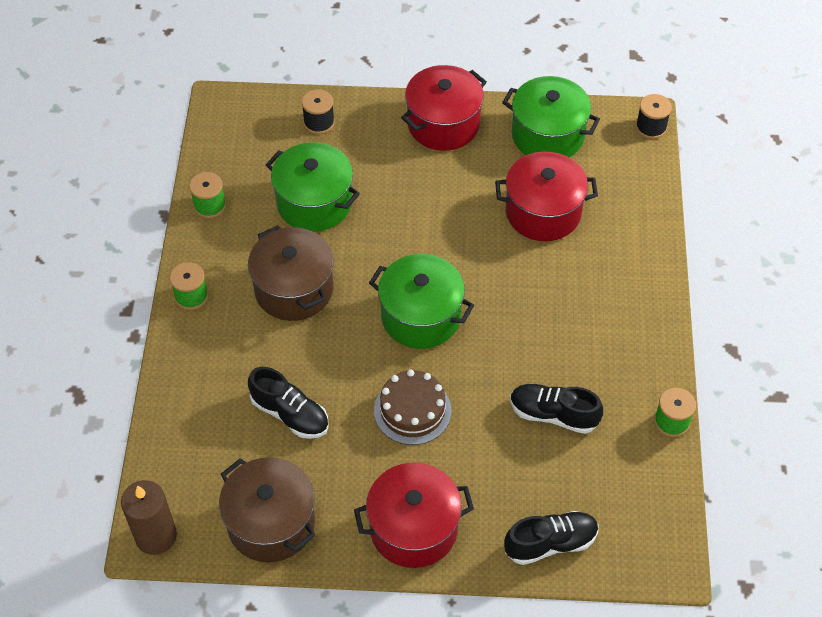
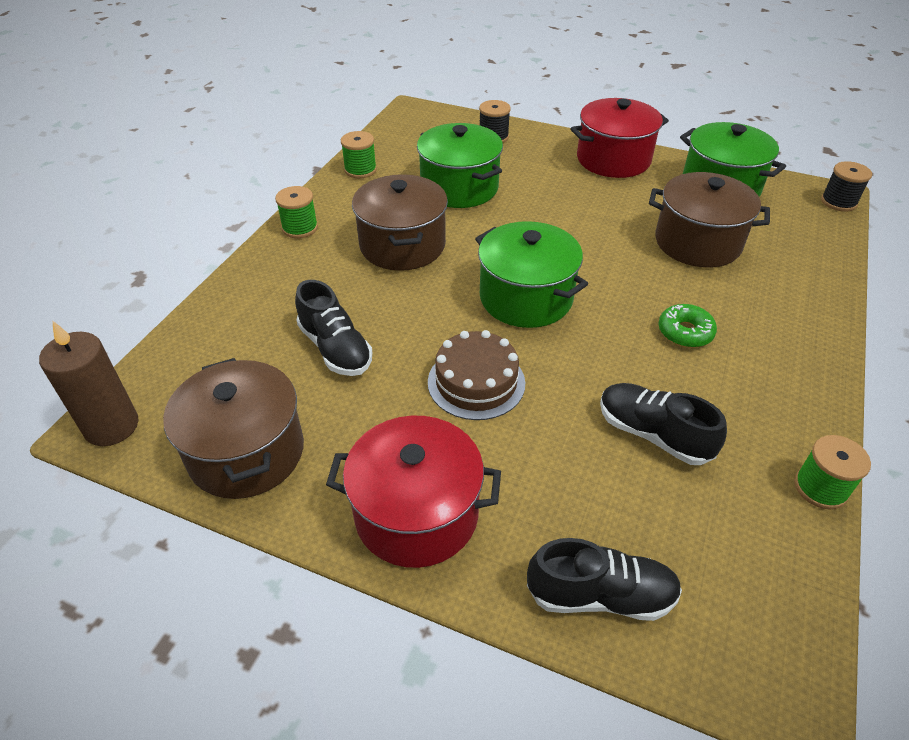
camera: 20 degrees right, 10 degrees down
(543, 212) = (697, 242): red pot -> brown pot
(554, 314) = (685, 332): none -> green donut

